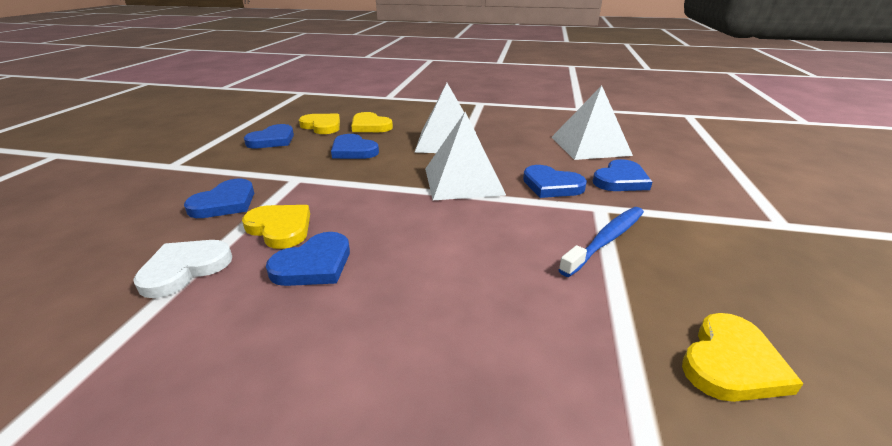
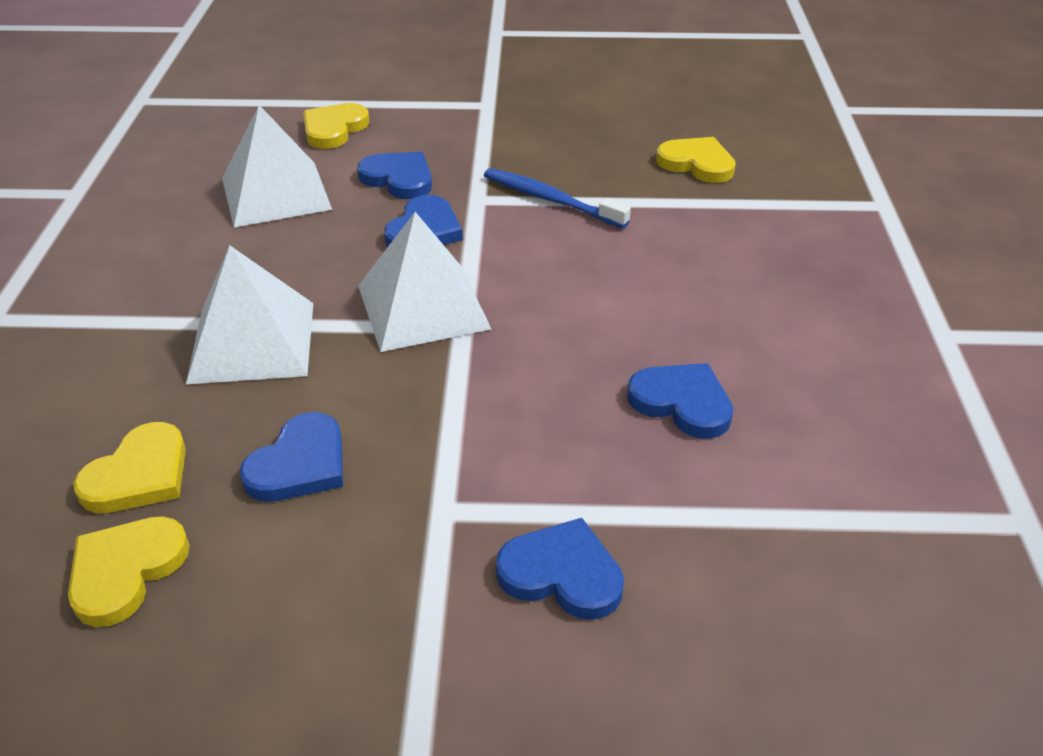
camera: 100 degrees left, 10 degrees up
(185, 269) = (746, 525): white heart -> none
(272, 140) = (228, 641): blue heart -> none
(280, 228) = (615, 465): yellow heart -> yellow heart (334, 129)

